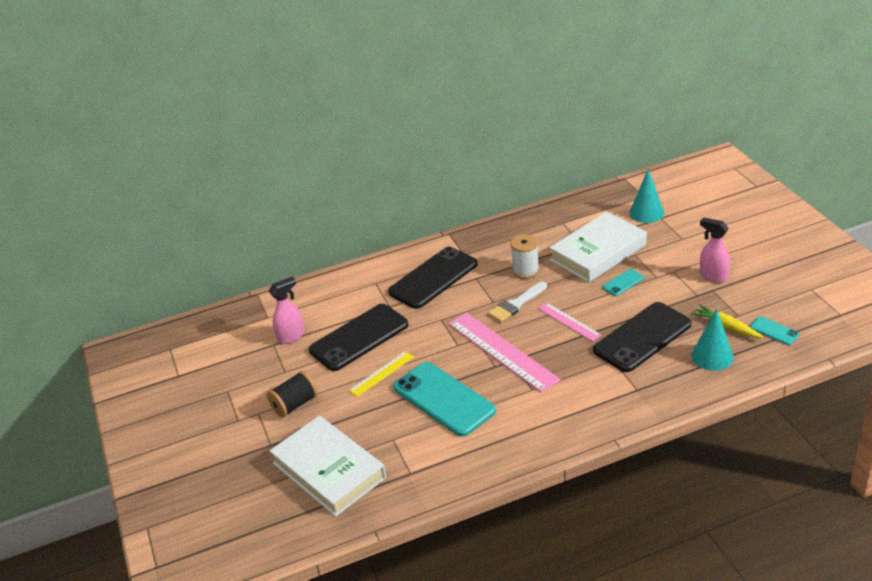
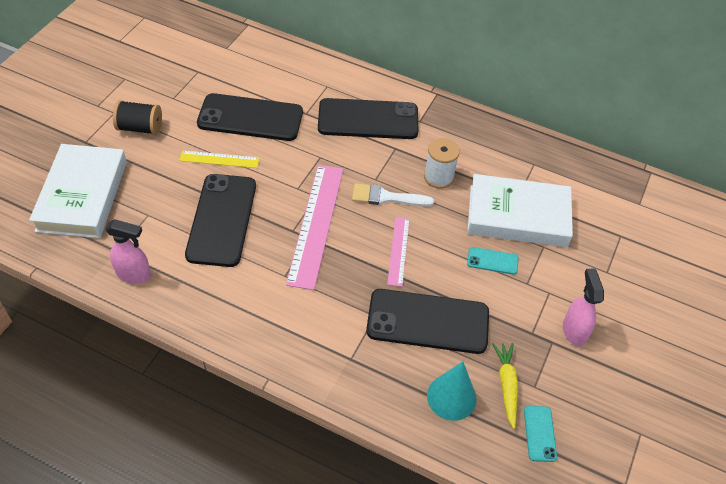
camera: 40 degrees right, 15 degrees up
(291, 336) = (216, 76): pink spray bottle -> pink spray bottle (134, 274)
(443, 399) = (221, 220): turquoise phone -> black phone
(646, 213) = (616, 220): turquoise cone -> none

